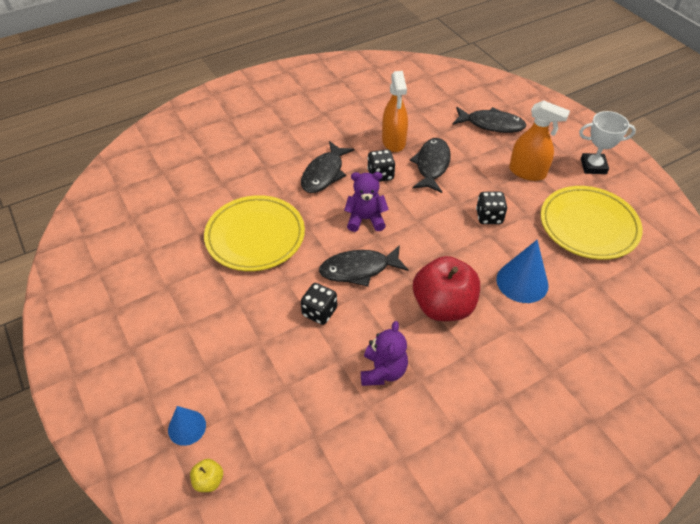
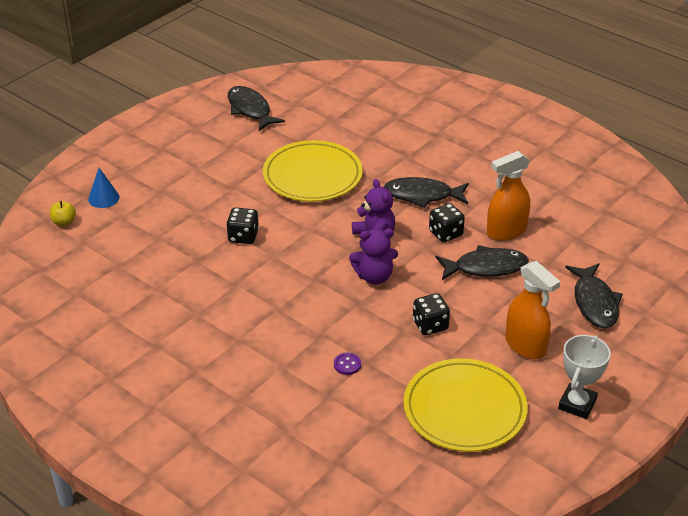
camera: 70 degrees right, 10 degrees down
(359, 269) = (305, 248): black fish -> black fish (250, 110)
(383, 371) = (196, 289): purple teddy bear -> purple teddy bear (374, 277)
(443, 306) = (287, 313): red apple -> none
(522, 282) = (347, 364): blue cone -> purple button
(527, 172) = (525, 346): orange spray bottle -> orange spray bottle turned 45 degrees counterclockwise
(593, 166) = (577, 404): white trophy -> white trophy turned 45 degrees clockwise

